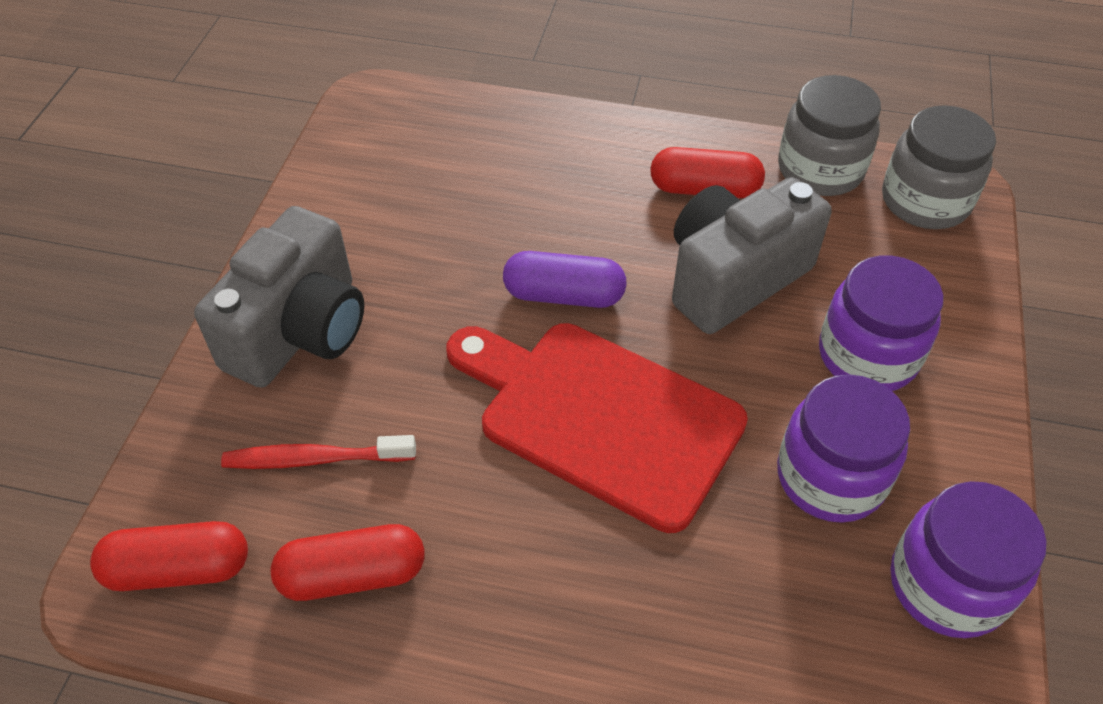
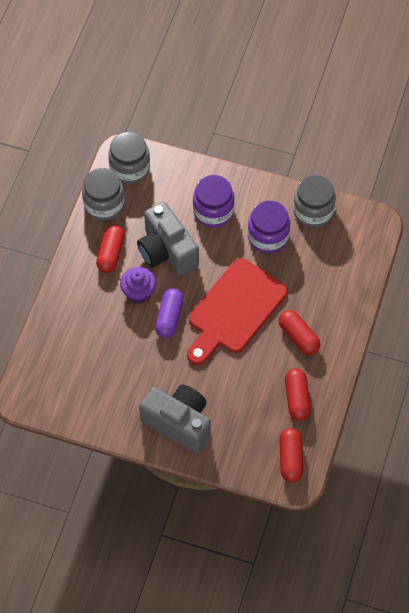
camera: 85 degrees left, 10 degrees up
(315, 459) = (245, 414): red toothbrush -> none
(538, 569) = (298, 337): none -> red capsule
(620, 240) = (138, 292): none -> purple cupcake
(947, 585) = (313, 211): purple jar -> grey jar

